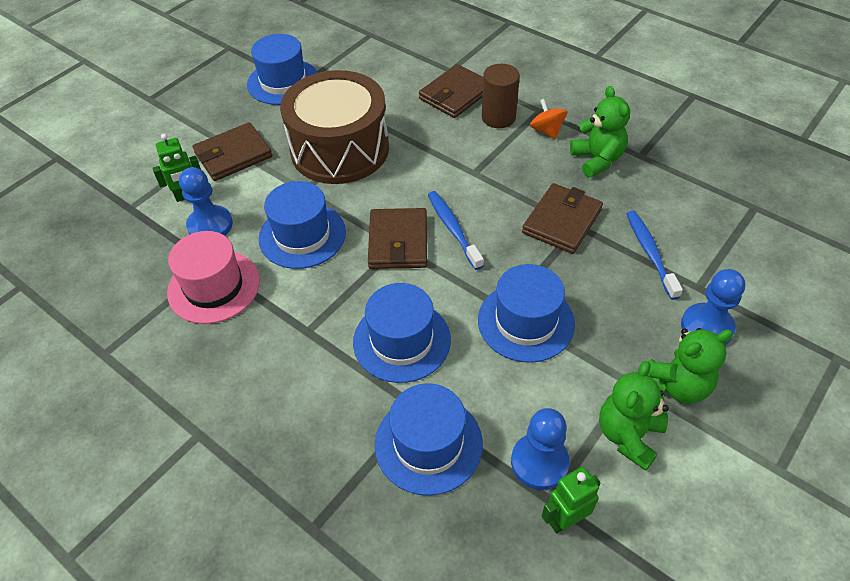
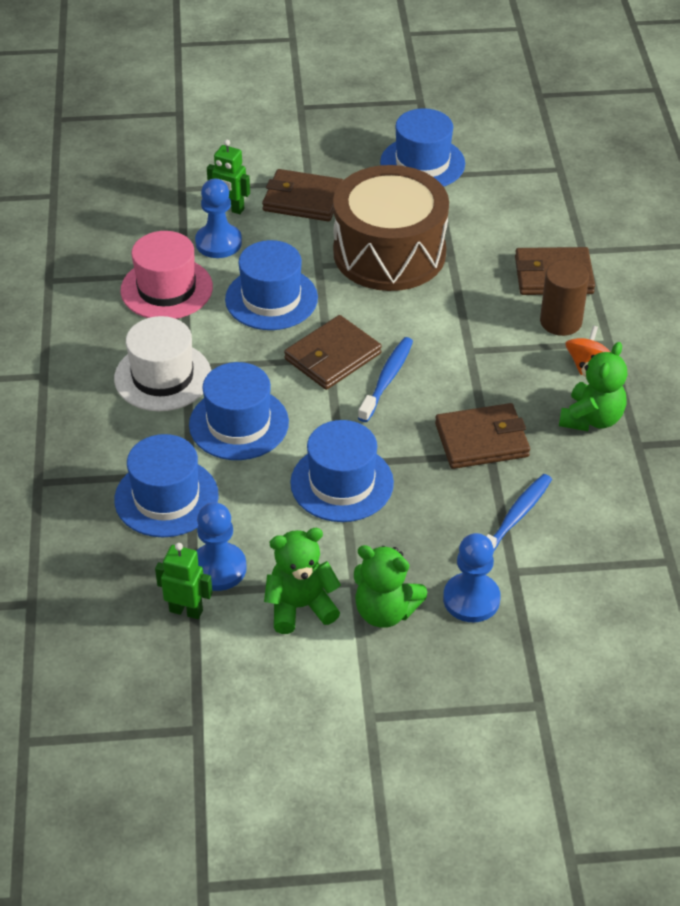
camera: 45 degrees right, 5 degrees down
(299, 353) = (162, 376): none -> white hat

